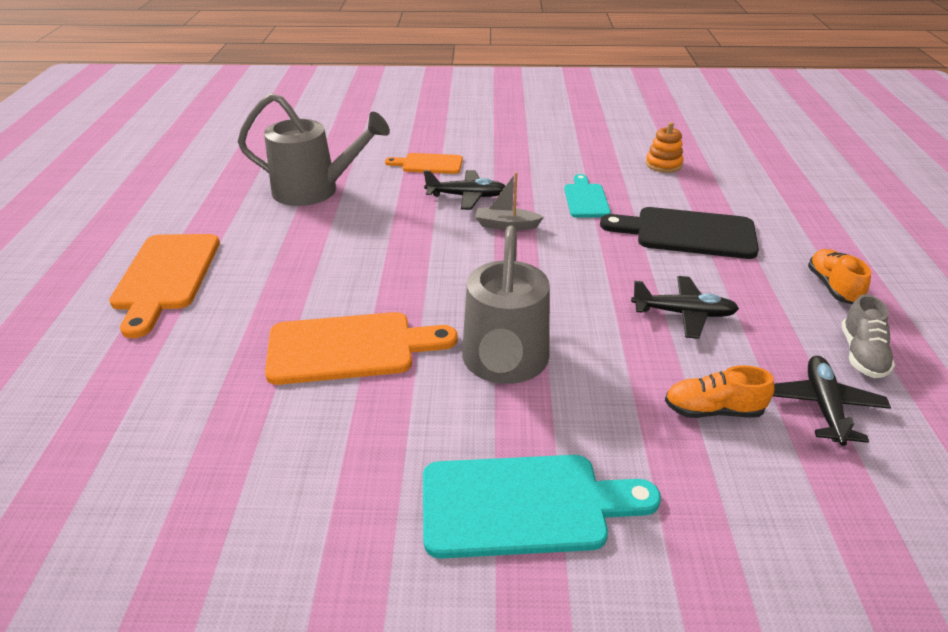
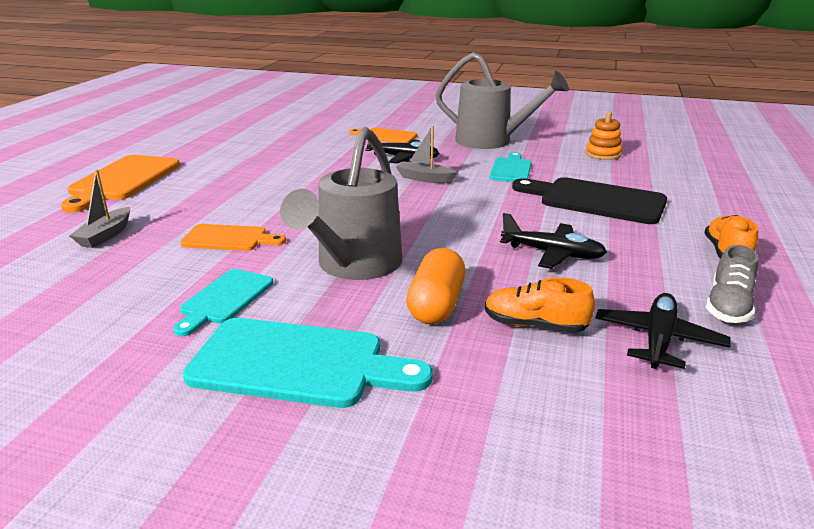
camera: 15 degrees right, 10 degrees down
(205, 367) = (105, 235): none -> grey boat
(315, 191) = (279, 144): grey watering can -> grey watering can (492, 141)
(350, 348) = (229, 239): orange cutting board -> orange cutting board, size x0.59
(399, 435) = (224, 299): none -> turquoise cutting board
(611, 401) = (436, 304): none -> orange capsule

